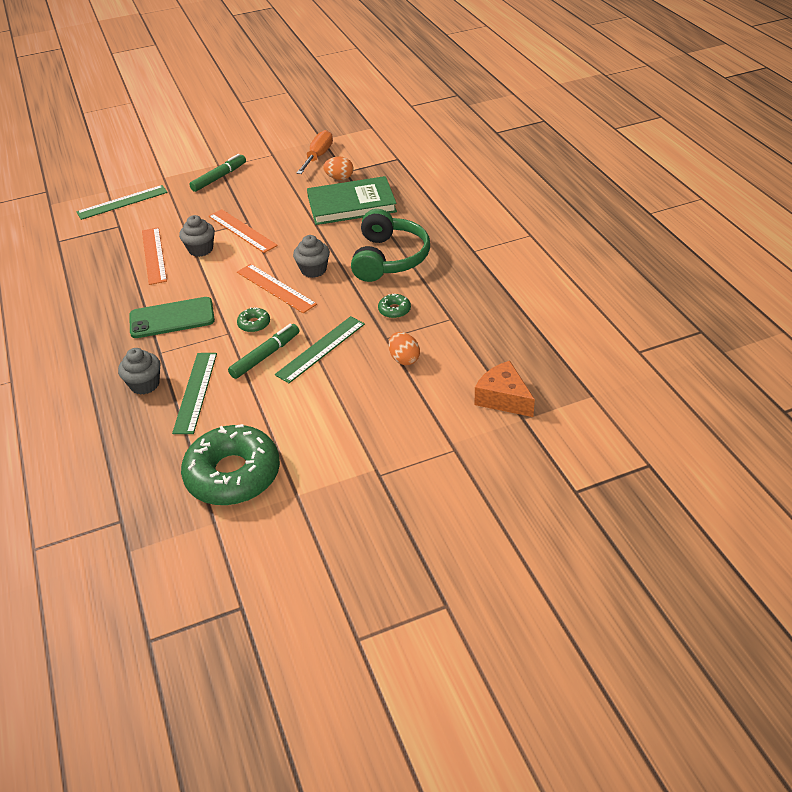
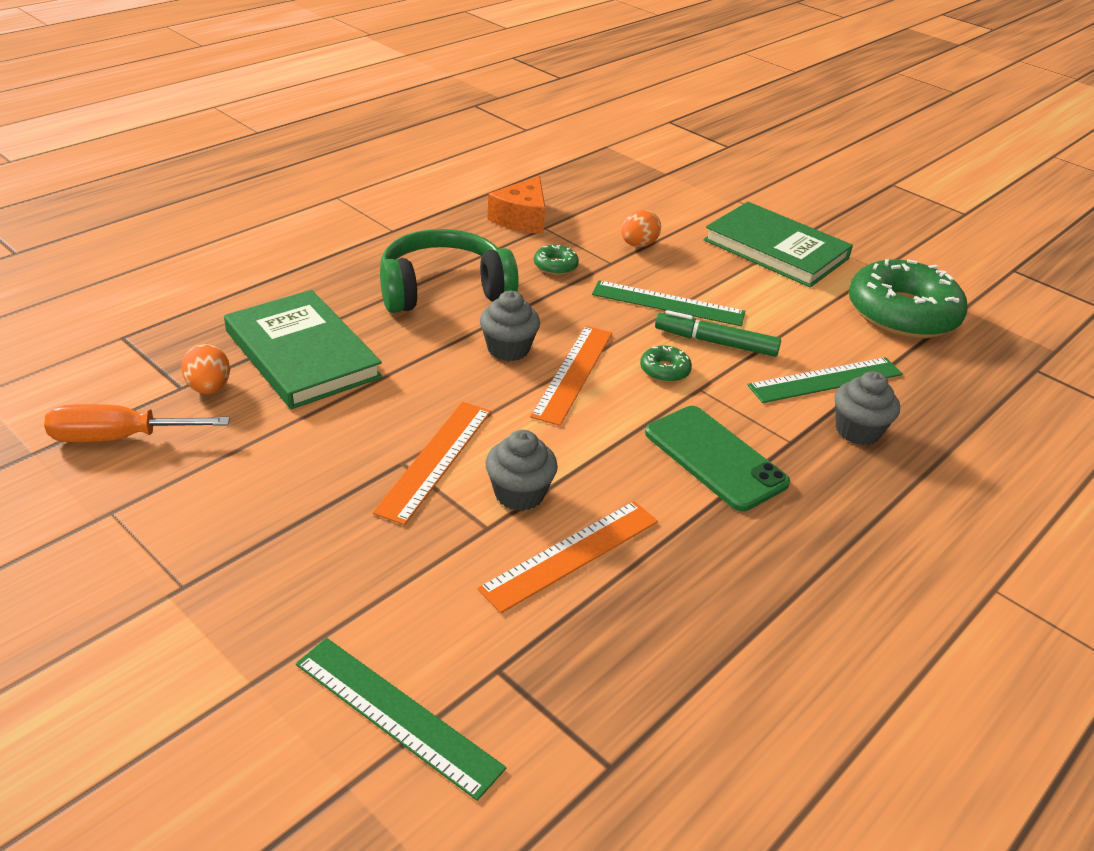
camera: 120 degrees left, 5 degrees down
(219, 177) = (236, 568): green marker -> none
(361, 438) = (775, 249): none -> green book
(503, 398) = (649, 184): orange cheese -> orange cheese (521, 219)

